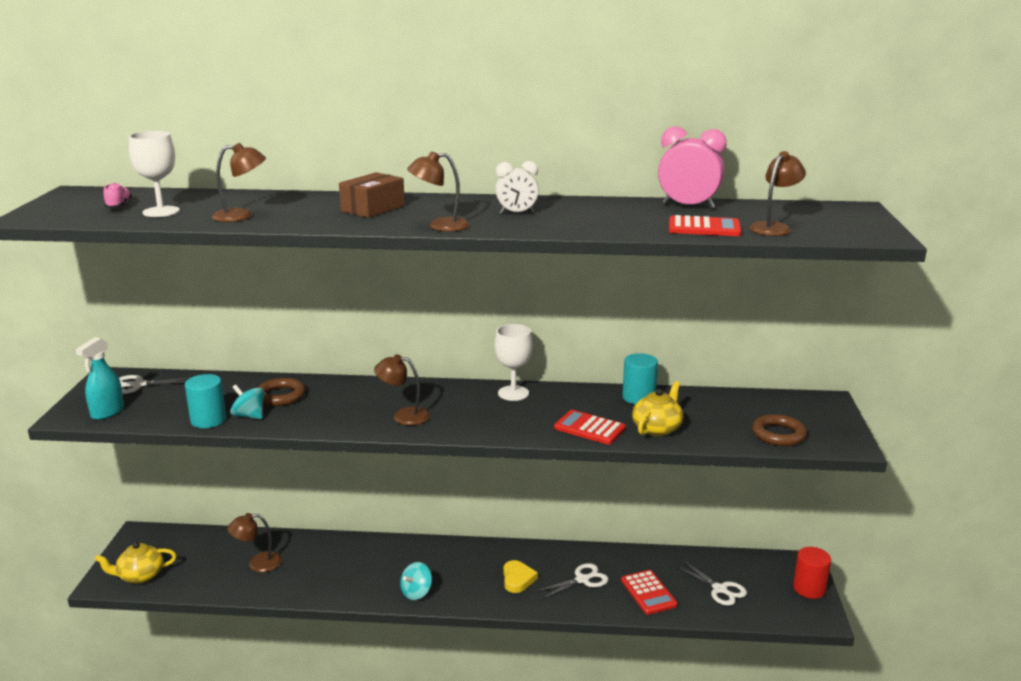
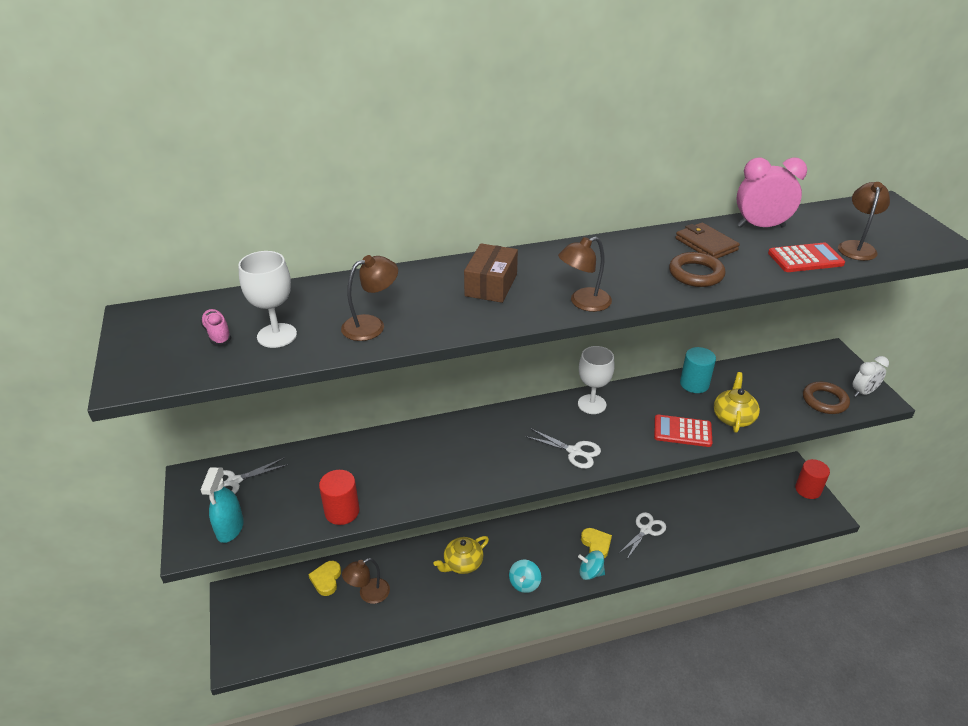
camera: 20 degrees left, 15 degrees up
(140, 575) = (266, 641): yellow teapot -> yellow teapot (462, 563)
(208, 420) = (342, 511): turquoise cylinder -> red cylinder
(228, 543) = (326, 579): none -> yellow heart
(249, 416) = (377, 495): turquoise spinning top -> turquoise spinning top (590, 573)
(280, 396) = (388, 460): brown ring -> brown ring (696, 274)
(403, 416) = (519, 457): brown lamp -> none
(516, 213) = (630, 266): white clock -> white clock (863, 392)
(613, 210) = (706, 244): none -> brown wallet
(648, 593) = (701, 528): red calculator -> none
(720, 589) = (748, 509): white scissors -> white scissors (574, 451)

